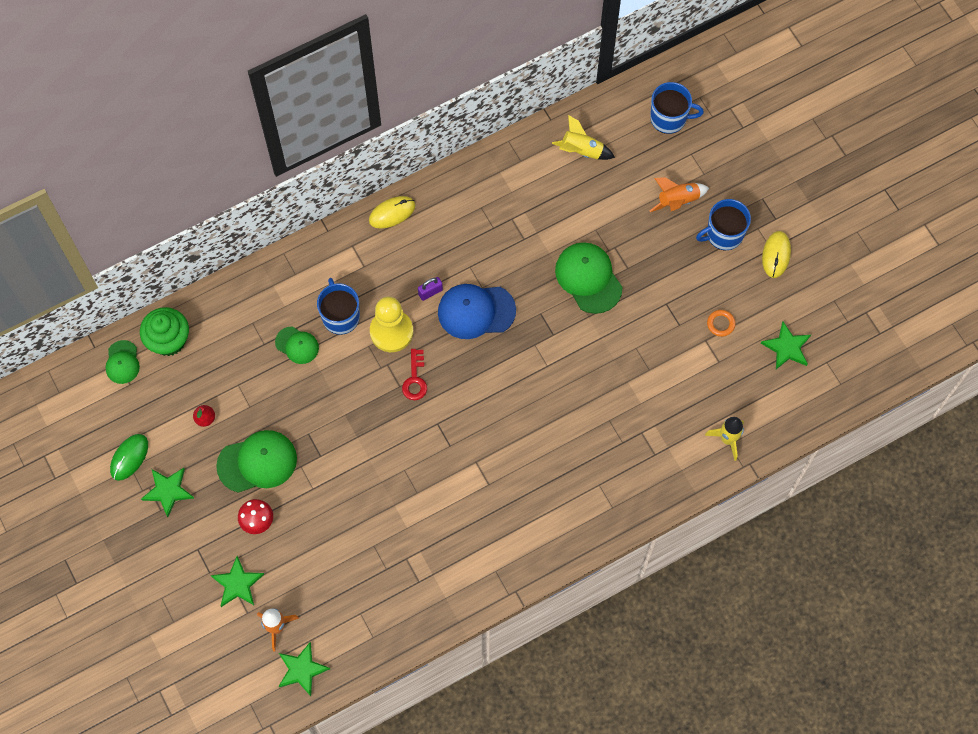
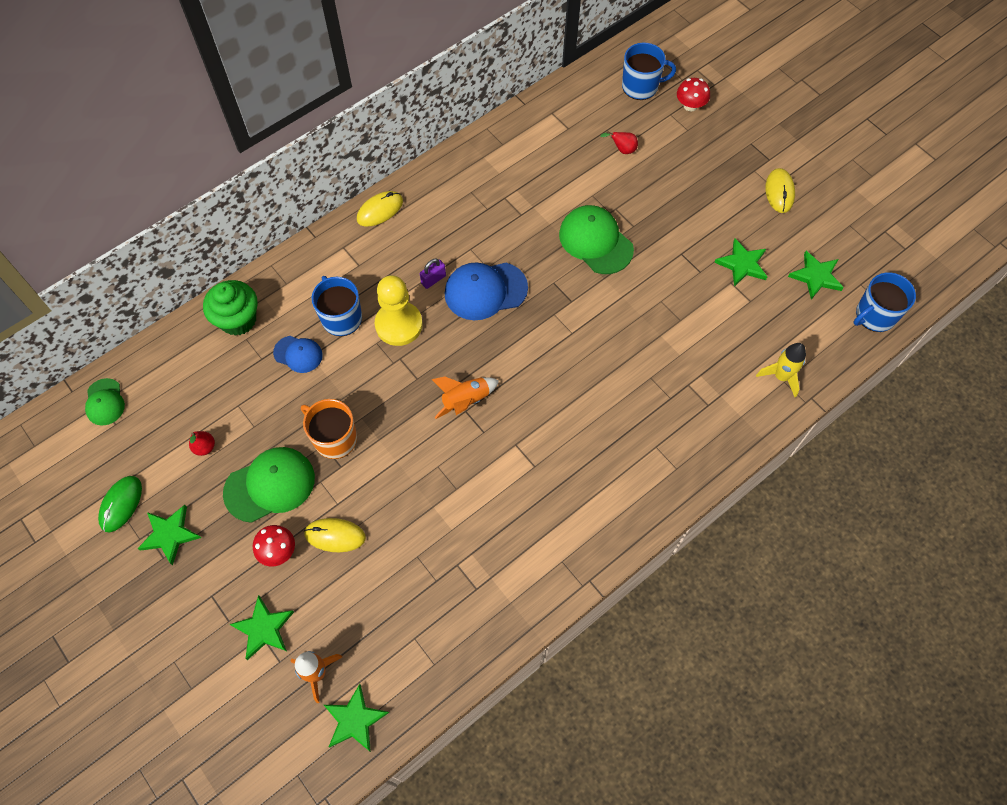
camera: 10 degrees left, 5 degrees down
(169, 340) = (155, 371): green cupcake -> green cupcake (238, 319)
(297, 345) = (298, 354): green cap -> blue cap
(307, 516) = (335, 535): none -> yellow mouse
(318, 429) = (334, 438): none -> orange mug
(415, 379) = (432, 369): red key -> none
(581, 150) = (561, 126): yellow rocket -> none
(635, 185) = (622, 150): none -> red pear
(677, 201) = (668, 157): orange rocket -> orange rocket (465, 401)
(713, 147) = (690, 106): none -> red mushroom
(720, 324) = (742, 264): orange ring -> green star
(723, 234) = (722, 181): blue mug -> blue mug (874, 315)

